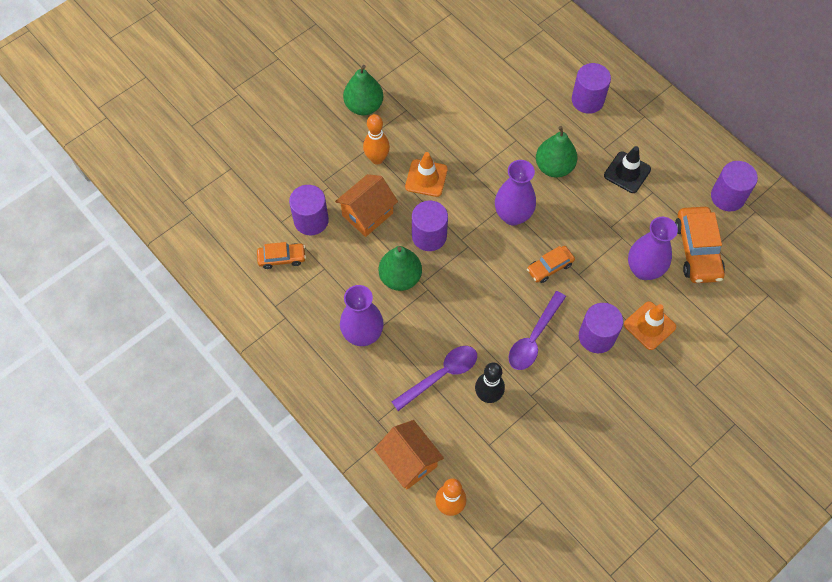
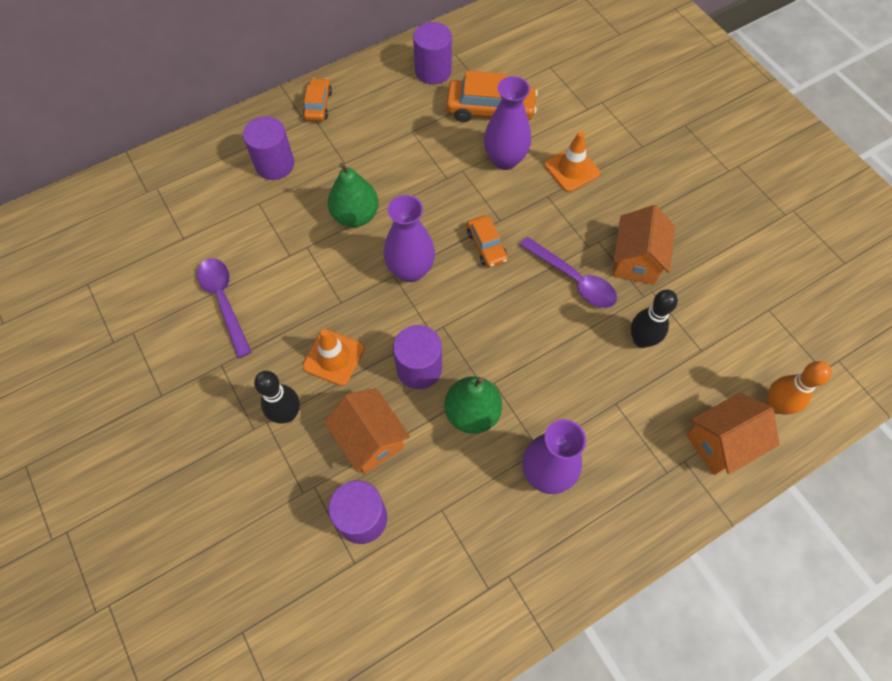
camera: 80 degrees left, 0 degrees up
(282, 258) = (414, 569): orange car -> orange car (318, 105)
(364, 106) = (196, 418): green pear -> none
(377, 159) = (287, 414): orange bowling pin -> black bowling pin
(441, 375) = (612, 387): purple spoon -> purple spoon (224, 301)
(565, 387) = (636, 261): none -> orange house
(596, 336) = (579, 219): purple cylinder -> none
(627, 172) = (381, 148): black traffic cone -> none

